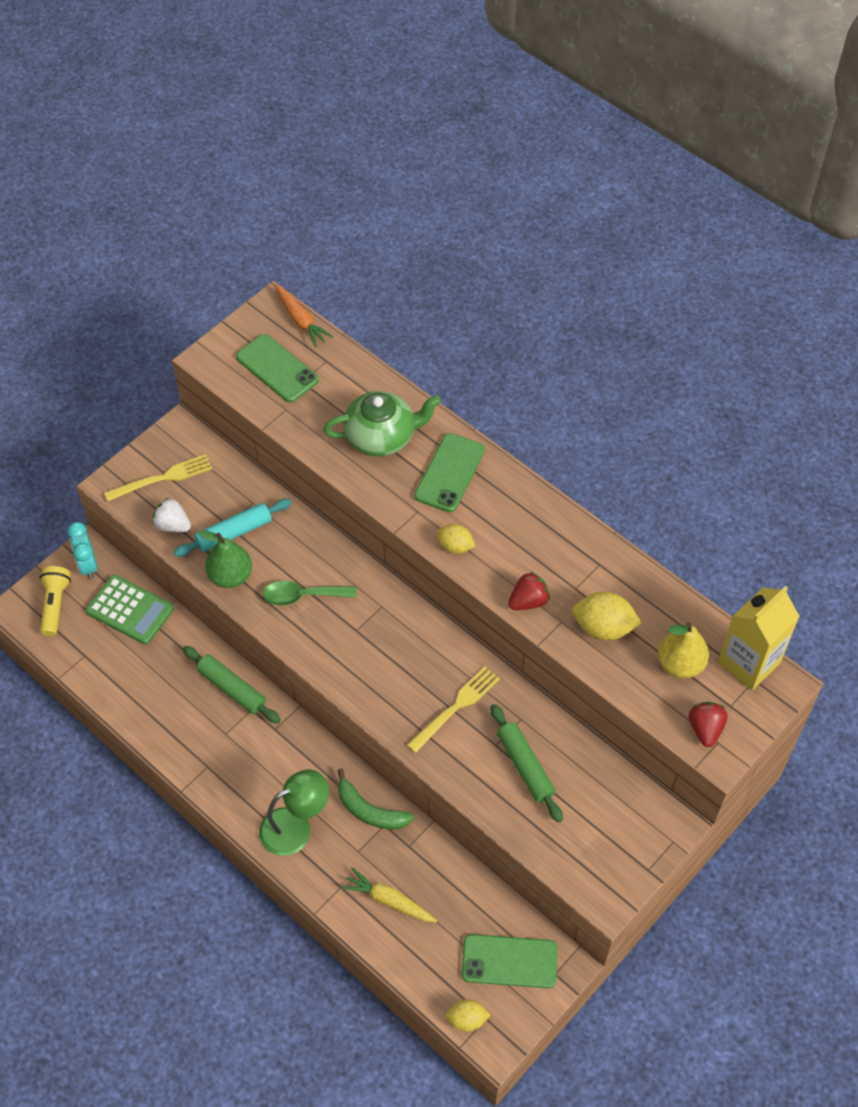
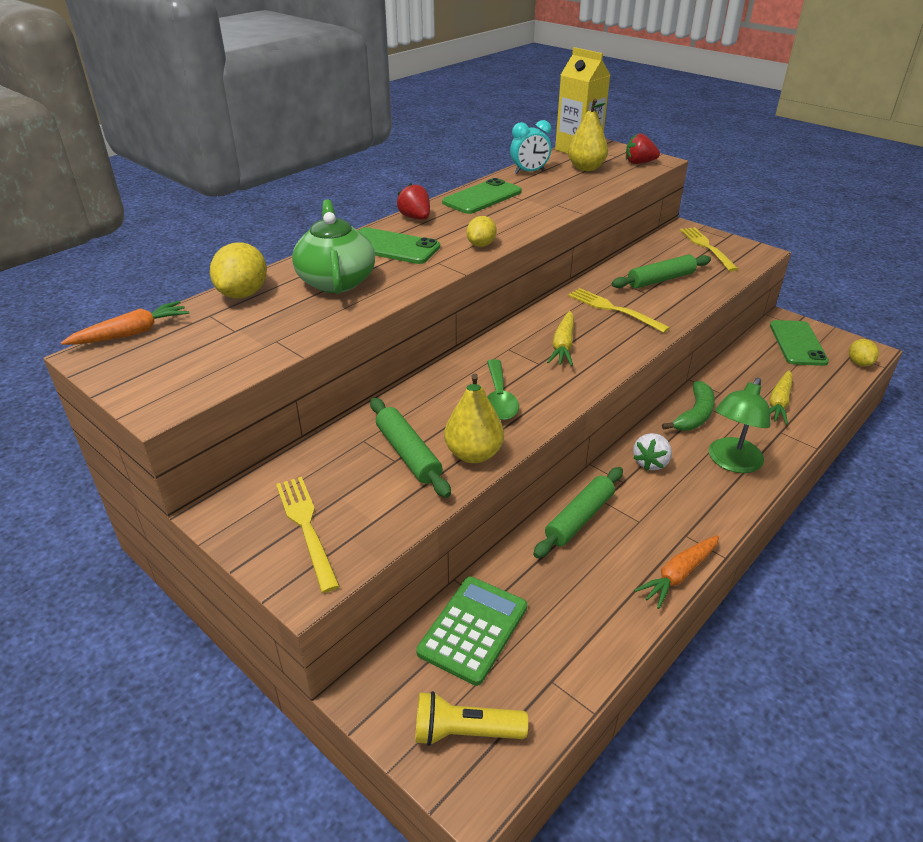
camera: 90 degrees left, 20 degrees down
(88, 565) = (393, 691): turquoise clock -> turquoise clock (529, 172)
(165, 752) = (678, 575): none -> orange carrot
(173, 525) = (391, 511): white strawberry -> white strawberry (650, 462)
(230, 576) = (473, 454): green pear -> yellow pear
(234, 533) = (408, 454): turquoise rolling pin -> green rolling pin
(277, 368) = (205, 348): green phone -> green phone (482, 197)
(295, 826) = (731, 462): green lamp -> green lamp turned 120 degrees counterclockwise
(386, 652) = (563, 345): none -> yellow carrot
(528, 601) = (538, 216): red strawberry -> red strawberry (415, 218)
(603, 627) = (559, 190): yellow lemon -> yellow lemon (243, 294)
(616, 837) = (706, 247): none -> yellow fork

